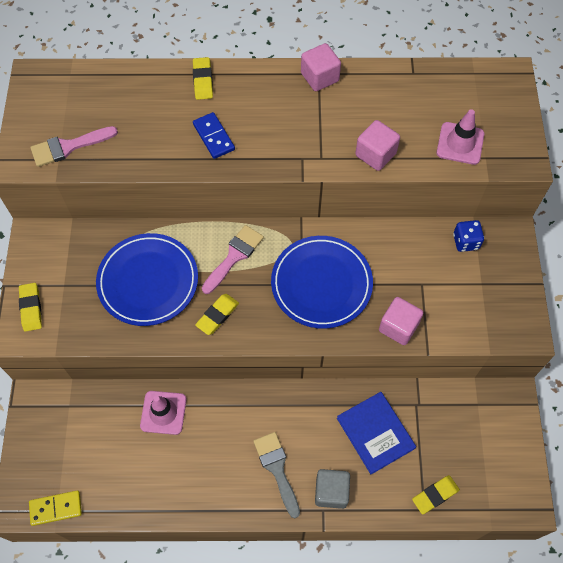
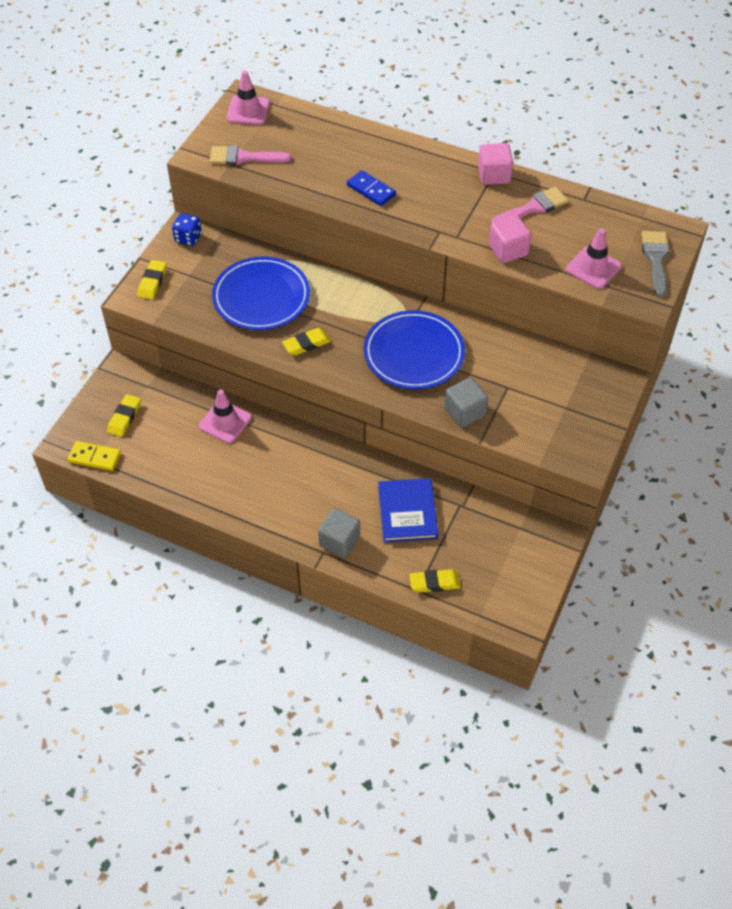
camera: 25 degrees right, 10 degrees down
(45, 91) = (248, 111): none -> pink traffic cone
(203, 81) = (387, 145): yellow eraser -> yellow eraser (124, 417)
(214, 137) = (371, 190): blue domino -> blue domino turned 45 degrees counterclockwise
(234, 256) = (347, 305): pink brush -> pink brush (533, 207)
(277, 469) = (300, 504): grey brush -> grey brush (656, 259)
(398, 327) = (464, 412): pink cube -> grey cube
(465, 242) = (570, 369): blue dice -> blue dice (188, 238)

